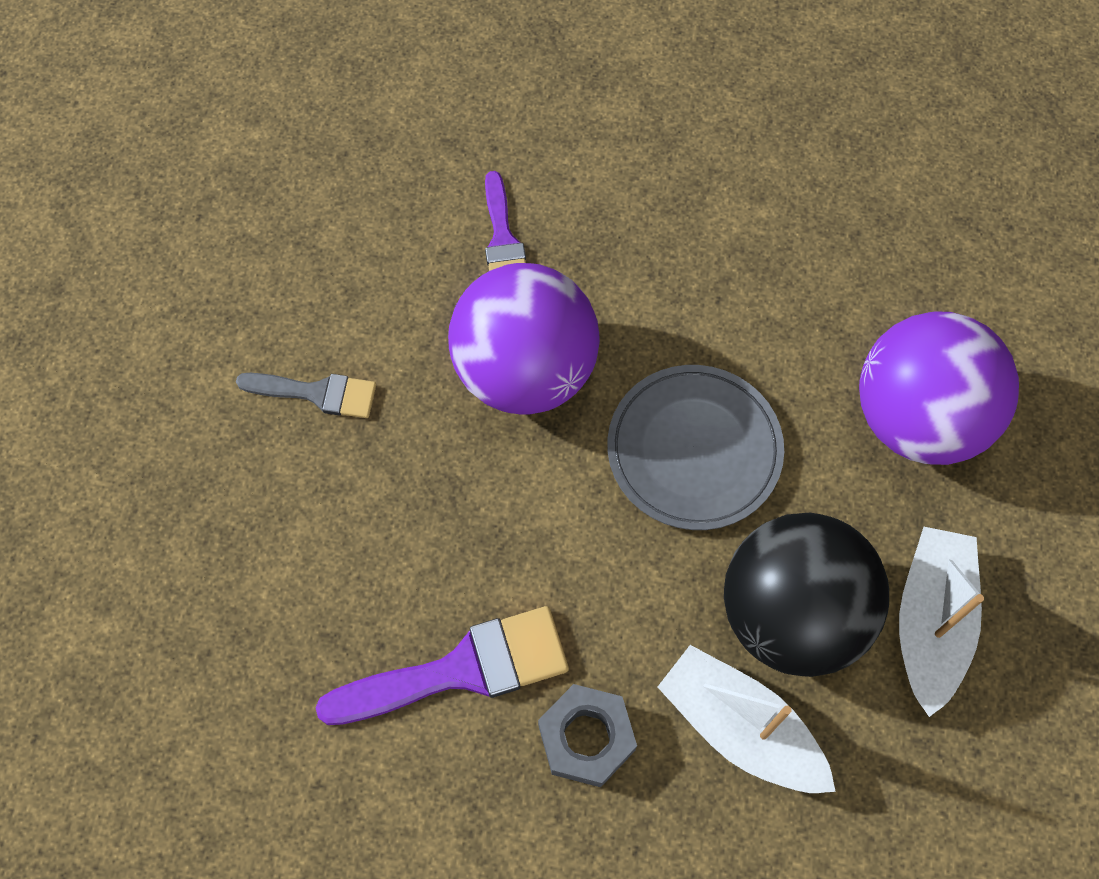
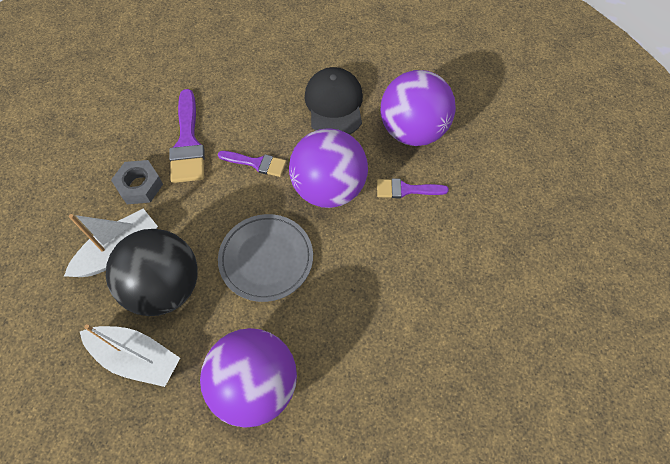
camera: 100 degrees right, 5 degrees down
(317, 393) = (334, 104): grey brush -> black cap
(366, 242) = (412, 131): none -> purple ball
(489, 514) = (256, 163): none -> purple brush

